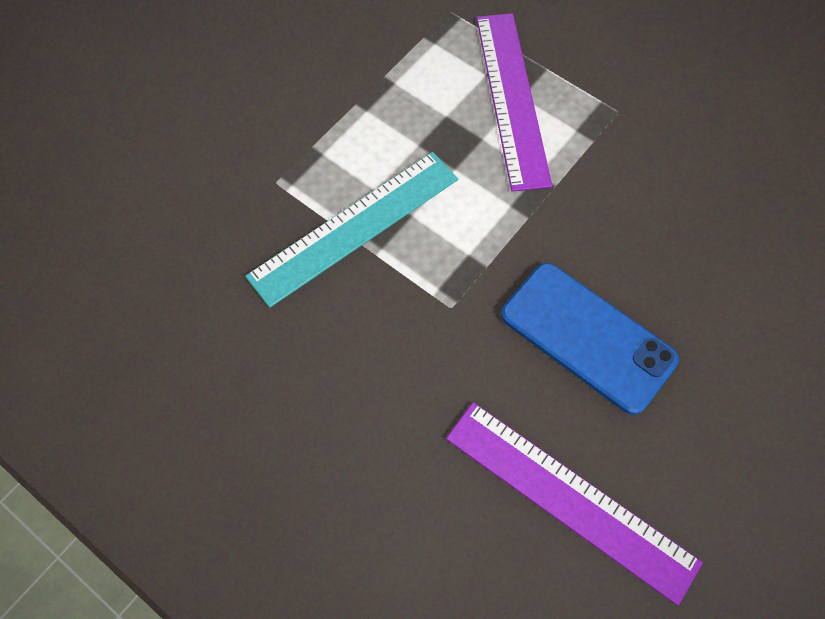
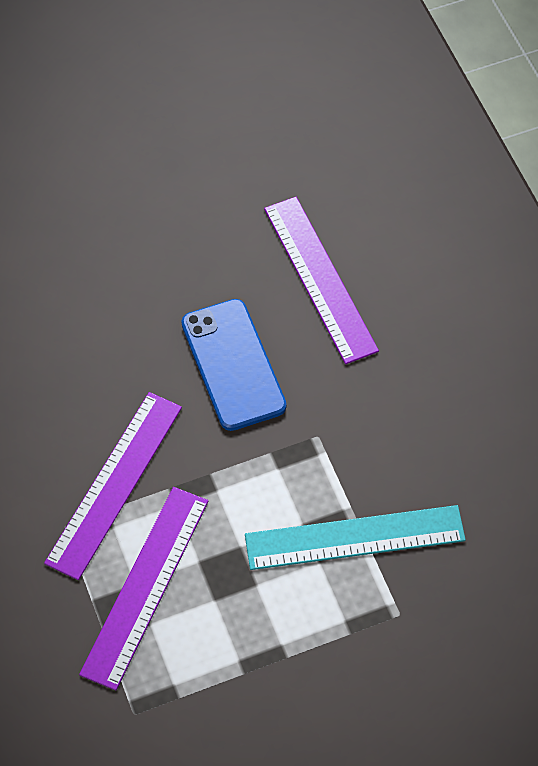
camera: 150 degrees left, 5 degrees down
(605, 164) = (115, 484): none -> purple ruler

